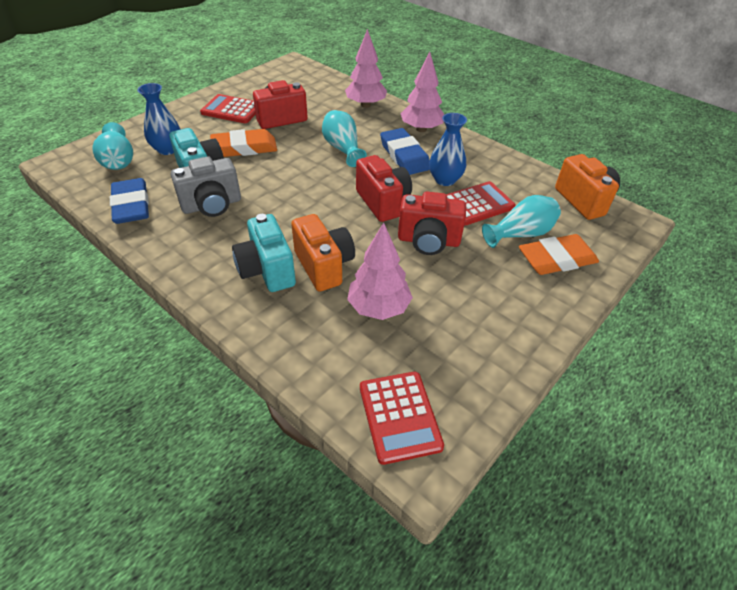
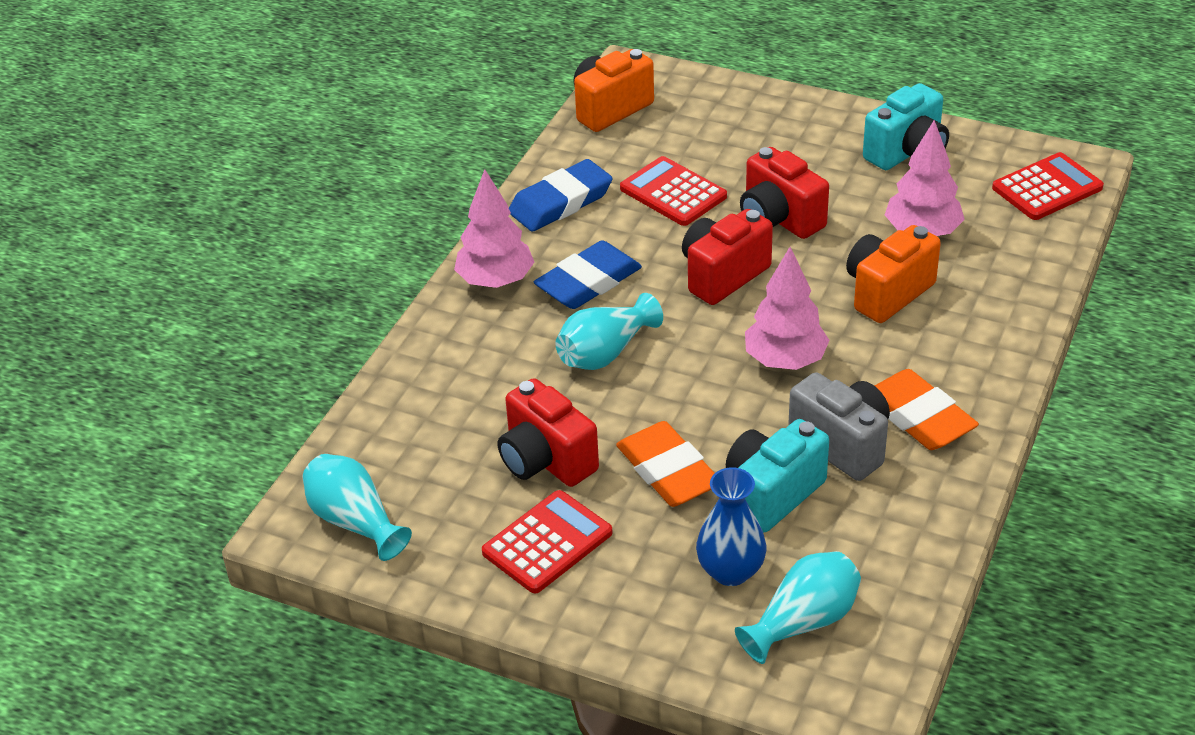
camera: 105 degrees left, 5 degrees down
(131, 205) = (903, 537): blue eraser -> blue eraser (561, 202)
(232, 110) = (547, 542): red calculator -> red calculator turned 135 degrees counterclockwise
(267, 270) = (930, 339): turquoise camera -> turquoise camera (907, 153)
(365, 105) = (440, 365): pink tree -> pink tree (785, 360)
(428, 241) = (779, 219): red camera -> red camera turned 150 degrees clockwise
(445, 180) = (631, 230): blue vase -> none
(520, 234) = (715, 150): turquoise vase -> turquoise vase (355, 521)
(556, 259) = (745, 120): orange eraser -> orange eraser (918, 417)

